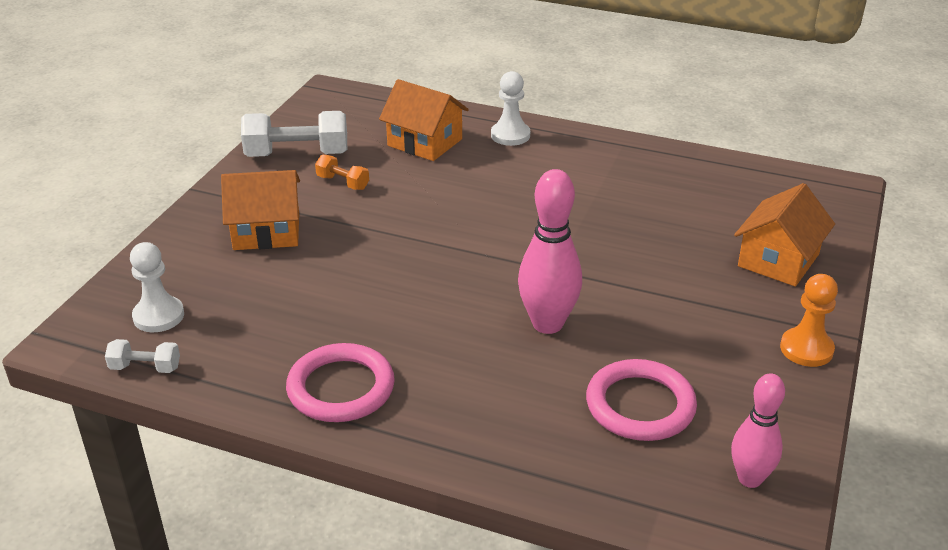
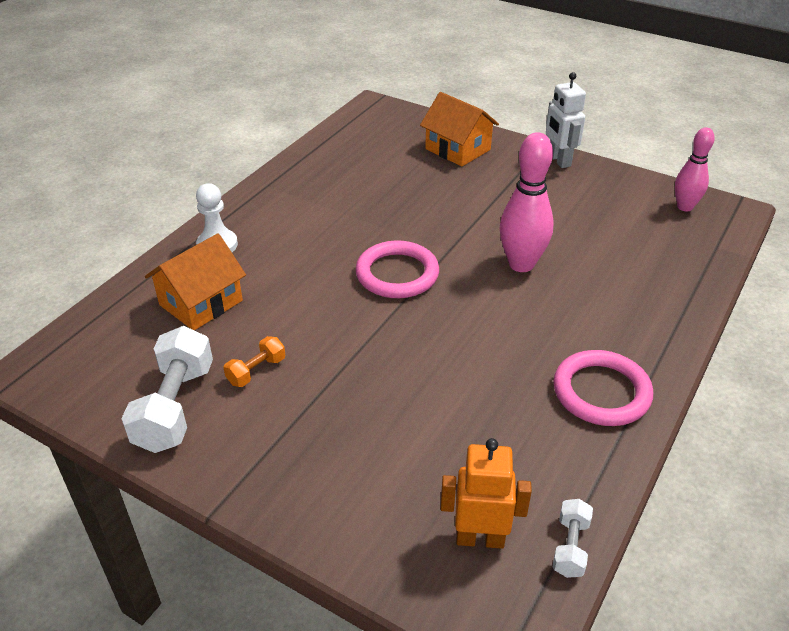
camera: 80 degrees left, 5 degrees up
(158, 316) = (480, 538): white pawn -> orange robot
(266, 231) = (334, 439): orange house -> none
(640, 405) = (617, 236): pink ring -> pink ring (397, 274)
(806, 349) = (559, 160): orange pawn -> white robot

